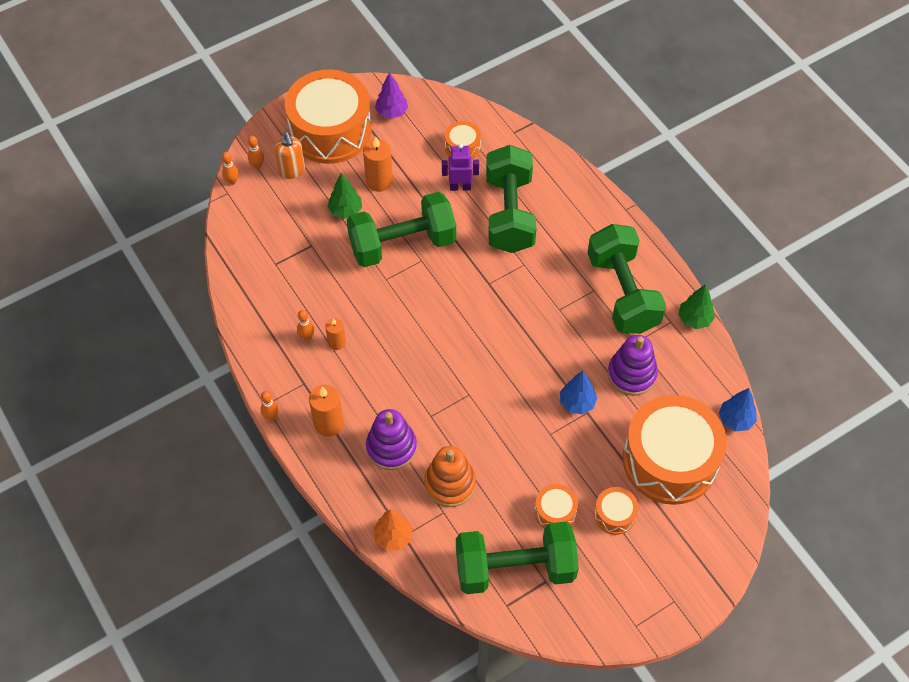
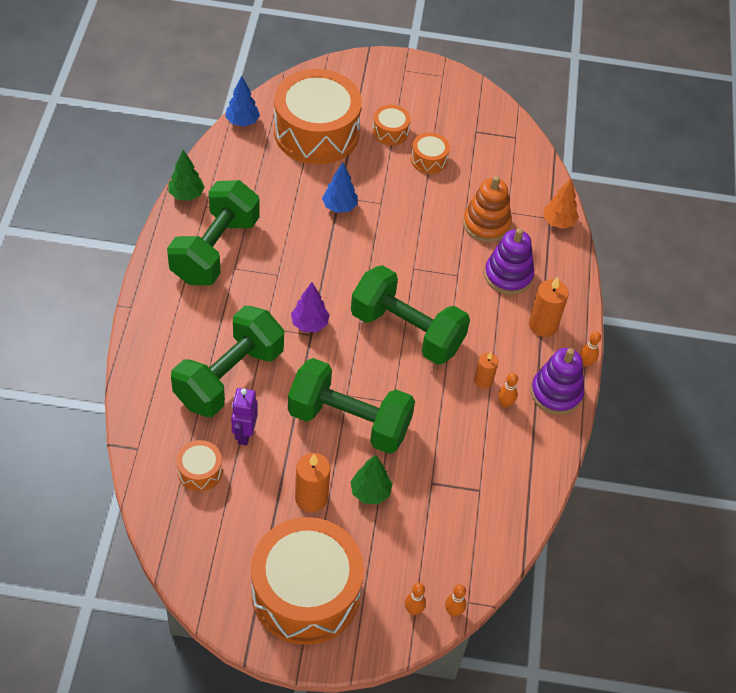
camera: 145 degrees left, 5 degrees down
(292, 171) = (384, 576): orange soap dispenser -> none
(392, 112) = (226, 564): purple tree -> purple tree (309, 324)
(460, 187) = (244, 434): purple robot -> purple robot turned 60 degrees clockwise
(515, 568) = (489, 150): green dumbbell -> green dumbbell (407, 331)
(631, 374) = (278, 195): purple stacking toy -> purple stacking toy (556, 393)

